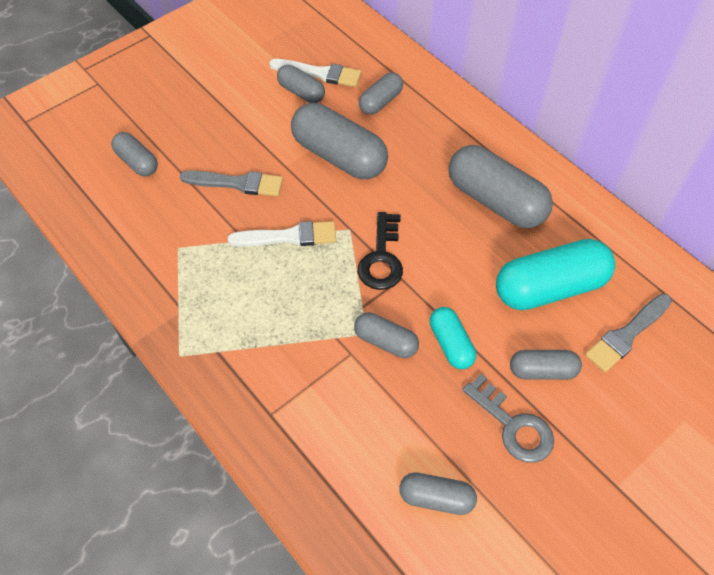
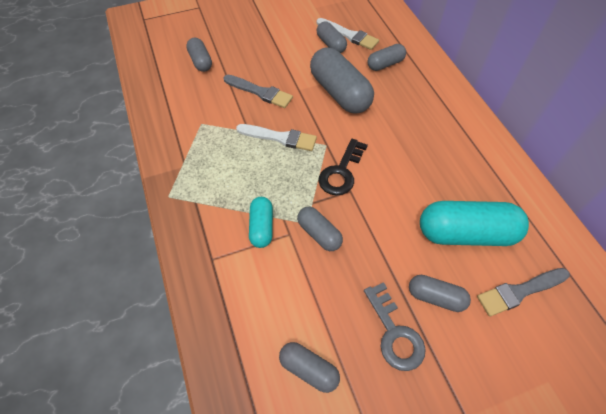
camera: 20 degrees right, 0 degrees up
(451, 344) = (369, 252): turquoise capsule -> turquoise capsule (261, 227)
(495, 201) = (446, 156): grey capsule -> none

